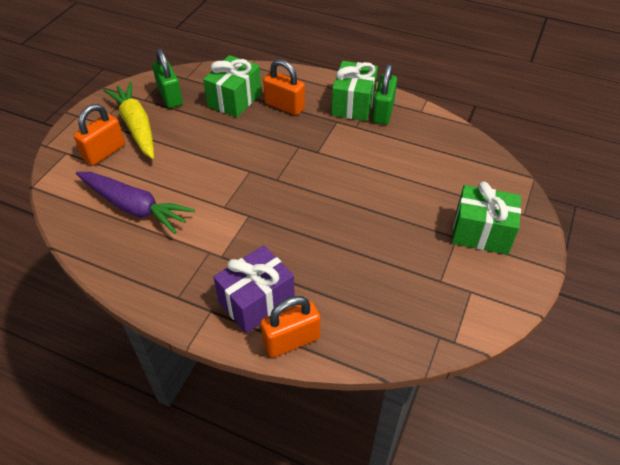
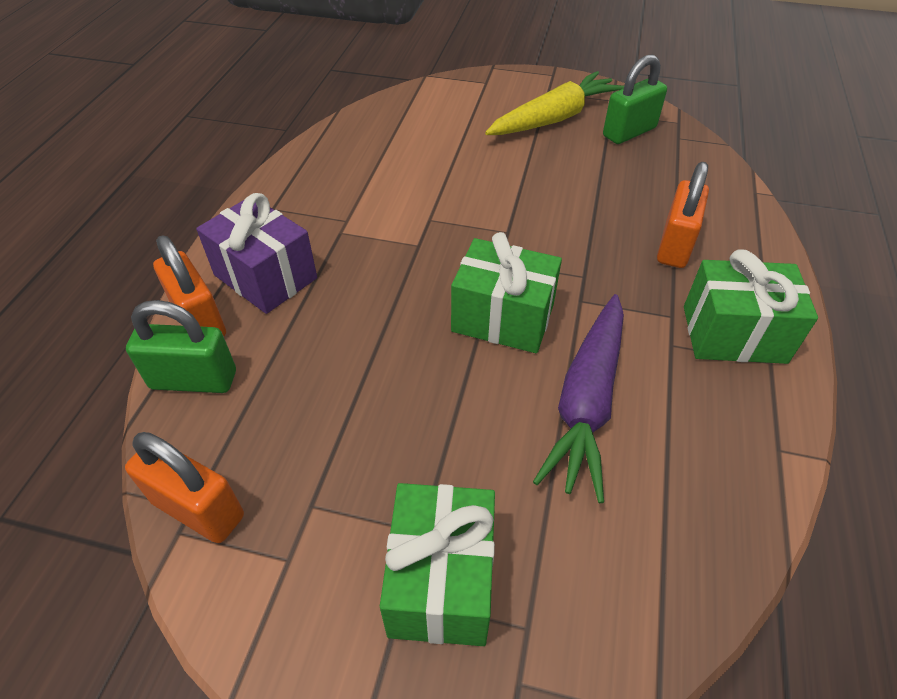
camera: 80 degrees right, 0 degrees up
(104, 152) = (496, 106): orange padlock -> orange padlock (198, 509)
(134, 207) = (410, 147): purple carrot -> purple carrot (586, 401)
(235, 99) = (658, 190): green gift -> green gift (503, 318)
(383, 112) = (737, 382): green padlock -> green padlock (194, 380)

